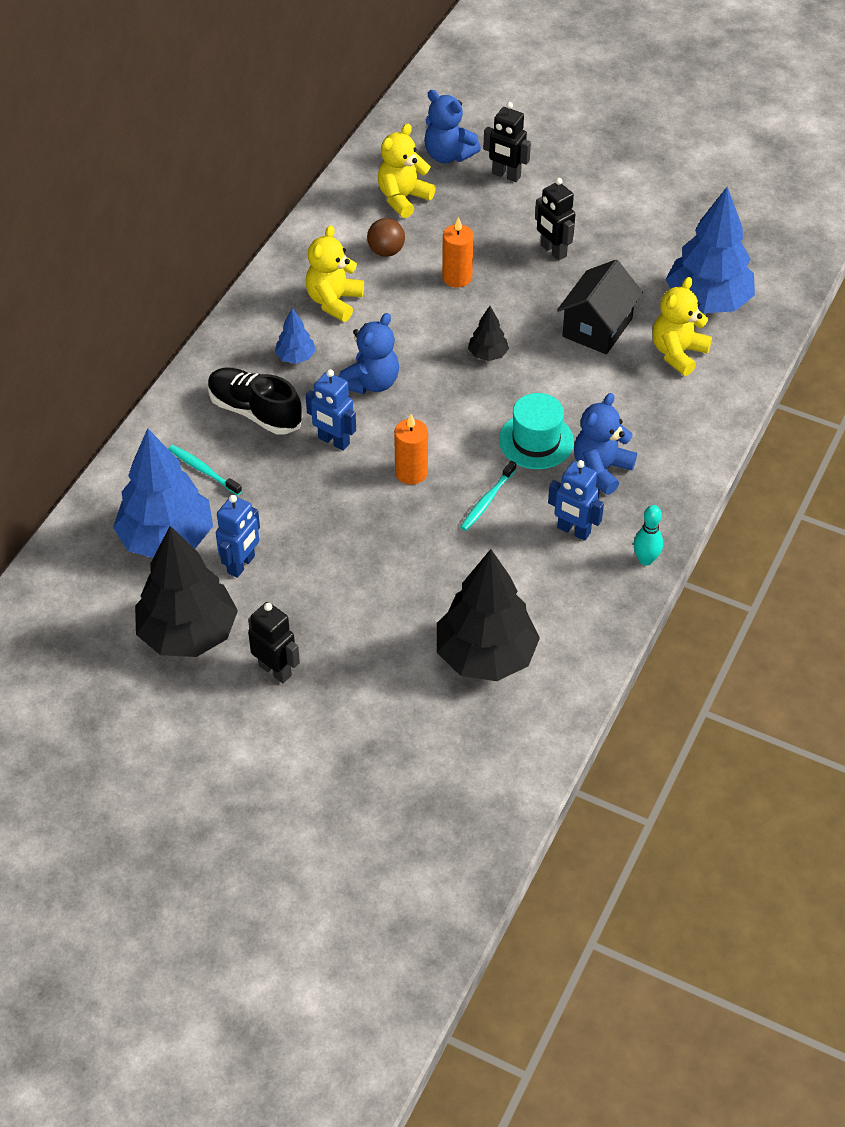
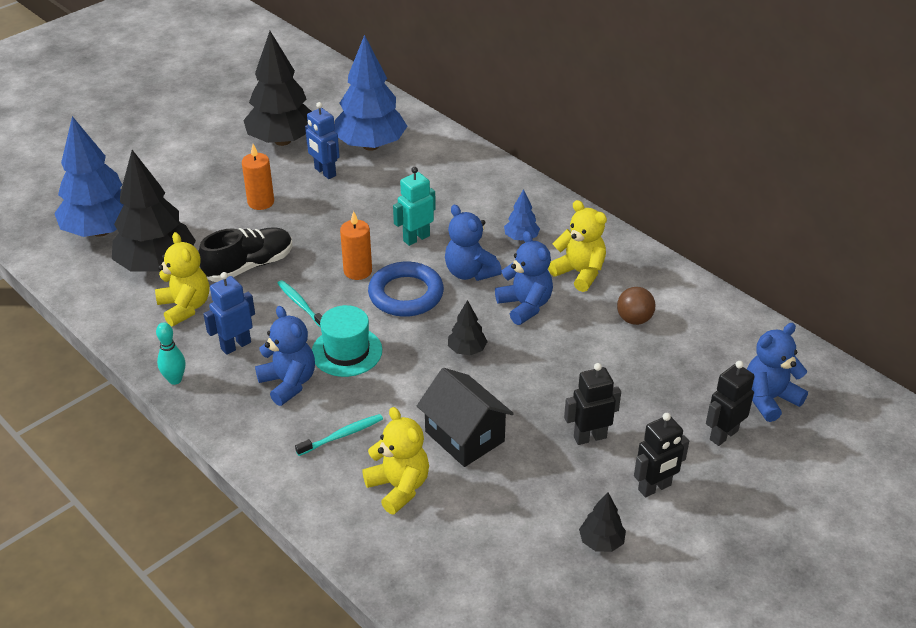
camera: 110 degrees right, 10 degrees down
(203, 470) = (425, 171): turquoise toothbrush -> turquoise toothbrush (341, 435)
(255, 412) = (471, 206): black shoe -> black shoe (249, 266)
(275, 670) = (224, 169): black robot -> black robot (655, 488)
(333, 441) = (416, 238): blue robot -> turquoise robot
(403, 198) = (708, 349): yellow teddy bear -> yellow teddy bear (185, 307)
(403, 329) = (525, 306): none -> blue teddy bear
(429, 422) = (406, 294): none -> blue ring
(457, 277) = (579, 357): orange candle -> orange candle (261, 202)
(659, 223) = (601, 542): none -> black tree
(708, 302) = (460, 540): blue tree -> blue tree (101, 230)

